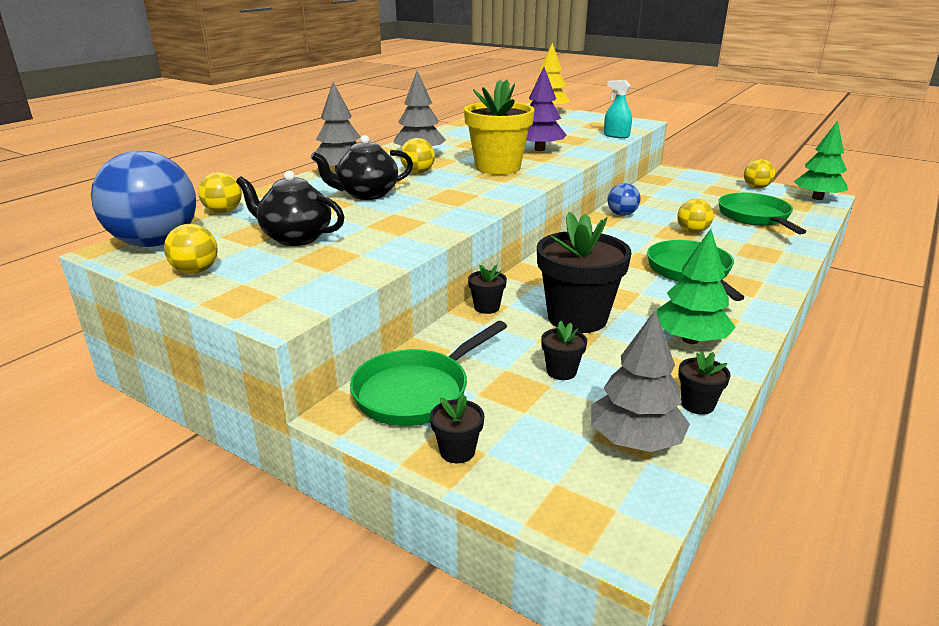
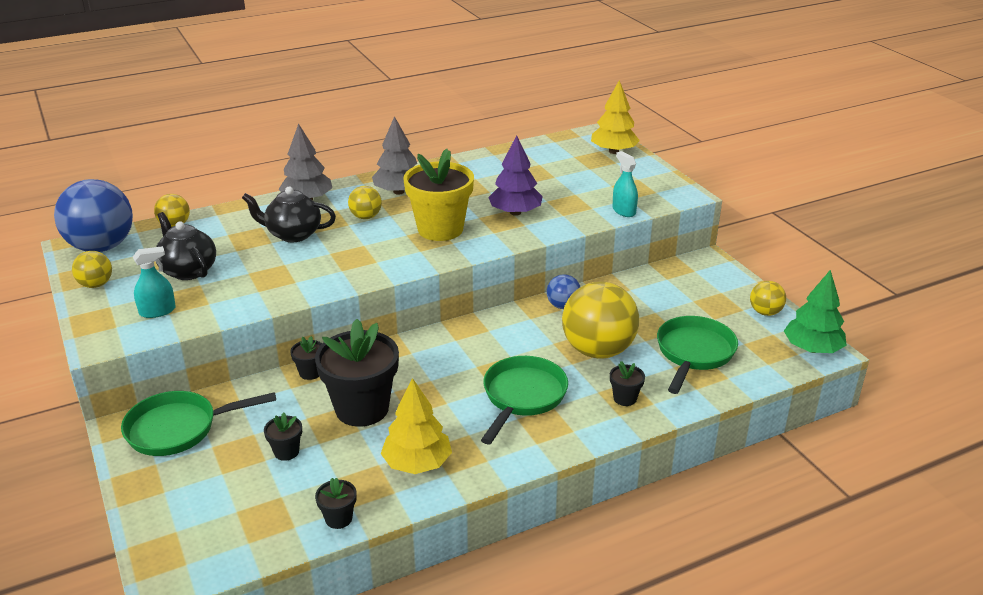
camera: 30 degrees right, 5 degrees up
(311, 273) = (157, 311): none -> turquoise spray bottle
(457, 451) = (149, 483): black flower pot -> black flower pot (625, 398)
(635, 440) = (259, 525): grey tree -> none
(690, 339) = (417, 463): green tree -> yellow tree
(692, 232) = (598, 350): yellow ball -> yellow ball, size x2.05

